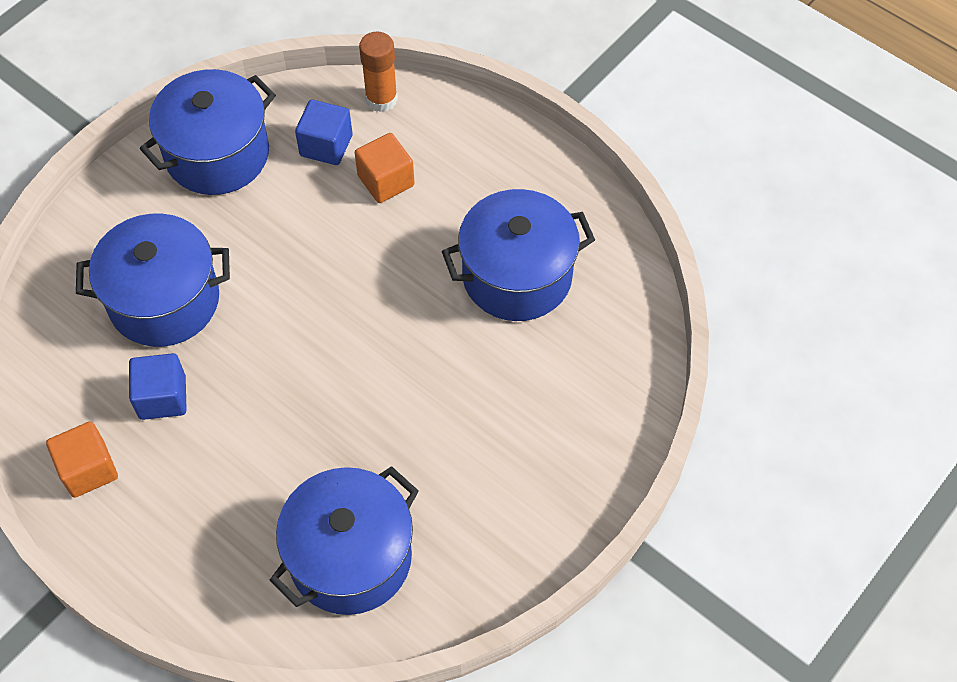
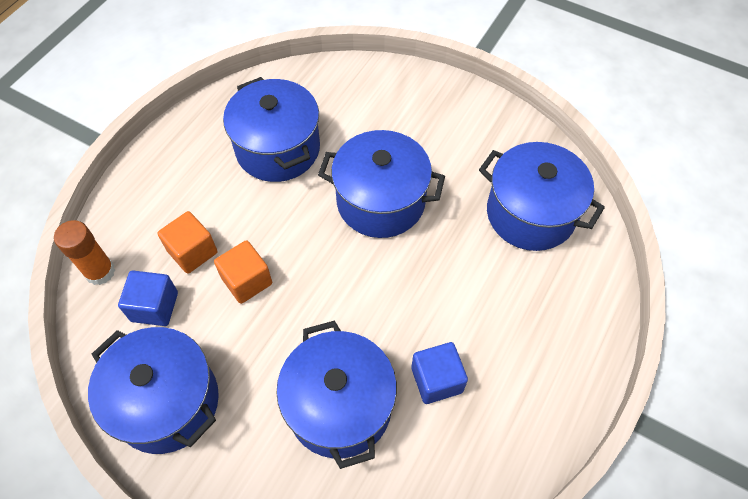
camera: 100 degrees left, 0 degrees up
(88, 469) = (519, 423): orange cube -> orange cube (247, 281)
(410, 380) = (381, 201): none -> blue pot

